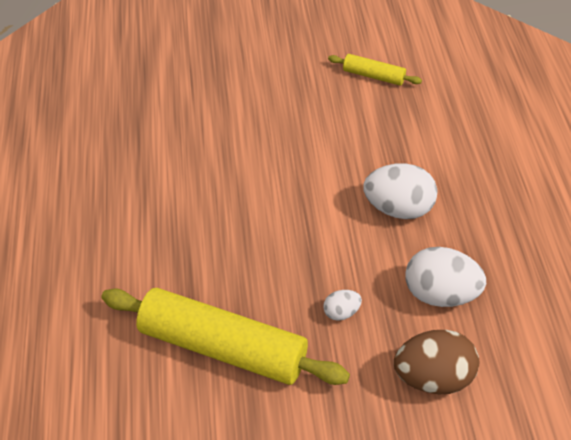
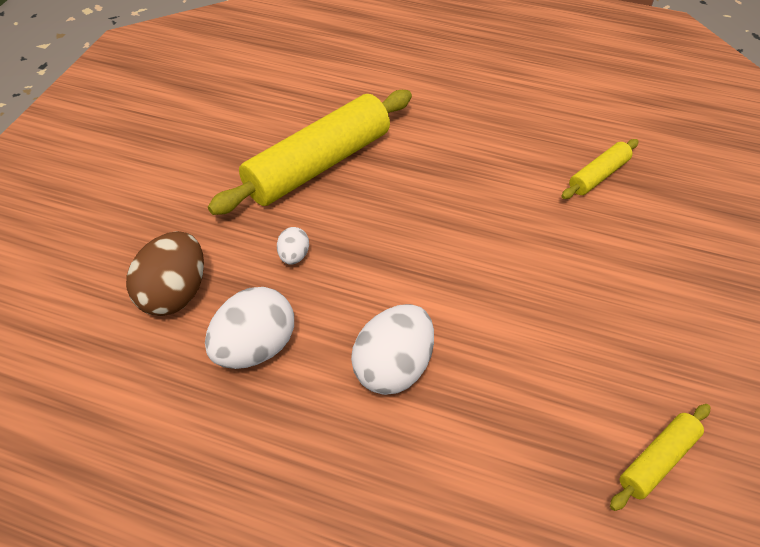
camera: 115 degrees right, 0 degrees up
(138, 150) = (598, 175): none -> yellow rolling pin

